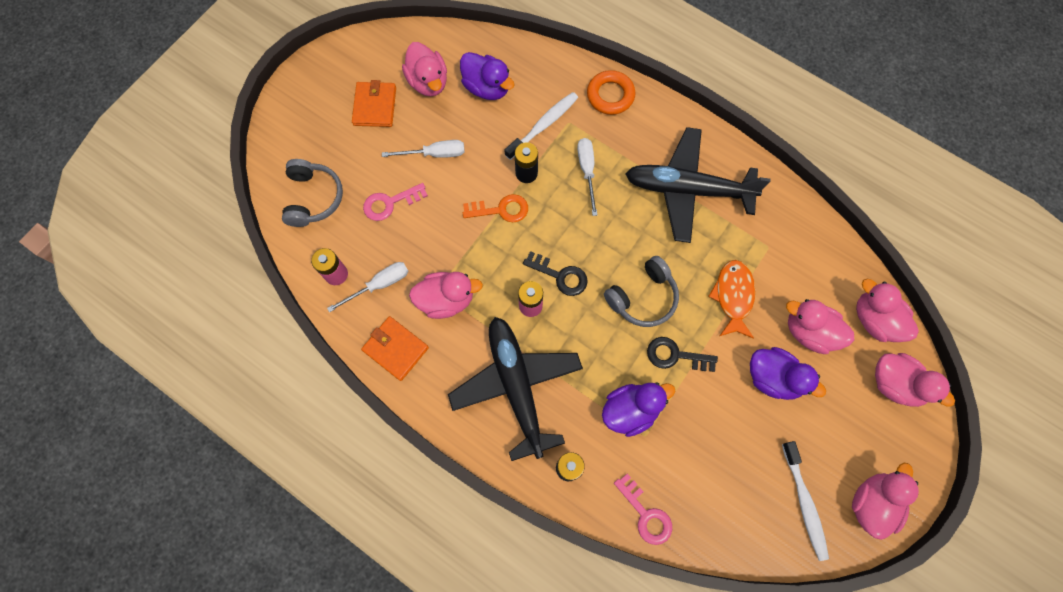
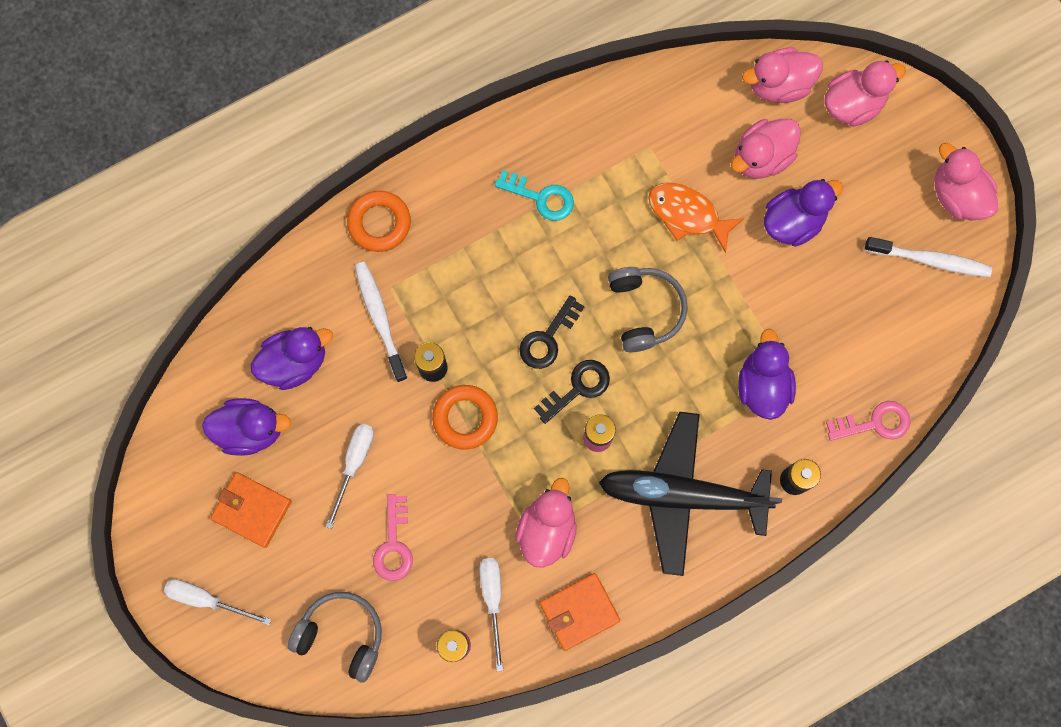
camera: 65 degrees left, 5 degrees up
(428, 82) = (251, 430): pink duck -> purple duck
(501, 209) = (465, 418): orange key -> orange ring
(587, 171) = (464, 297): white screwdriver -> white screwdriver (207, 599)
(675, 355) = (724, 309): black key -> black key (548, 338)
(687, 189) = (541, 197): black plane -> turquoise key

